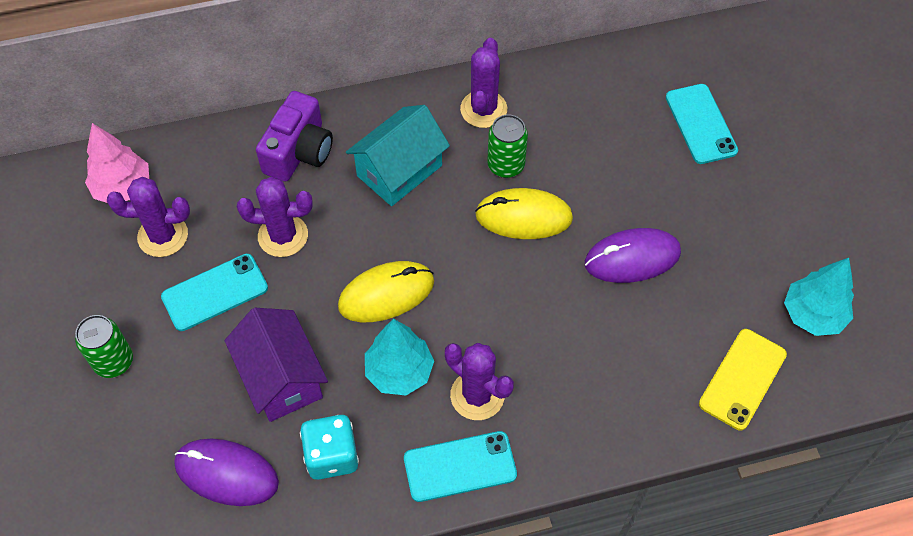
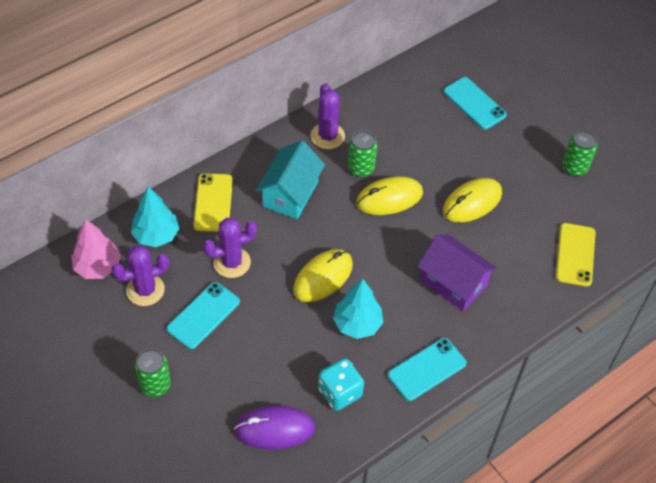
camera: 25 degrees left, 5 degrees down
(281, 378) = (279, 355): purple house -> purple house (453, 283)
(299, 151) = (213, 203): purple camera -> yellow phone
(477, 395) = (416, 321): purple cactus -> none
(632, 258) = (472, 202): purple mouse -> yellow mouse
(800, 256) = (574, 168): none -> green can
(813, 315) = (599, 201): turquoise tree -> turquoise tree (156, 235)

